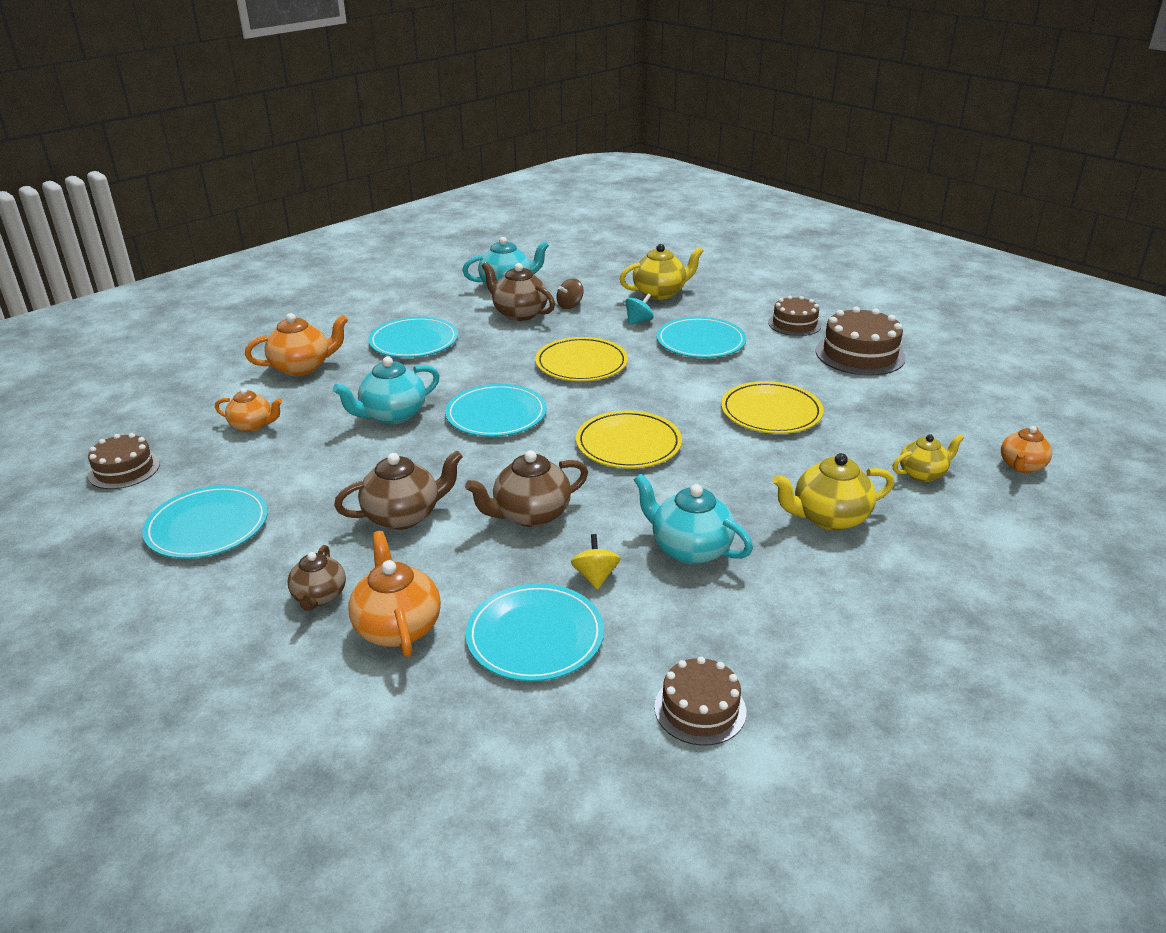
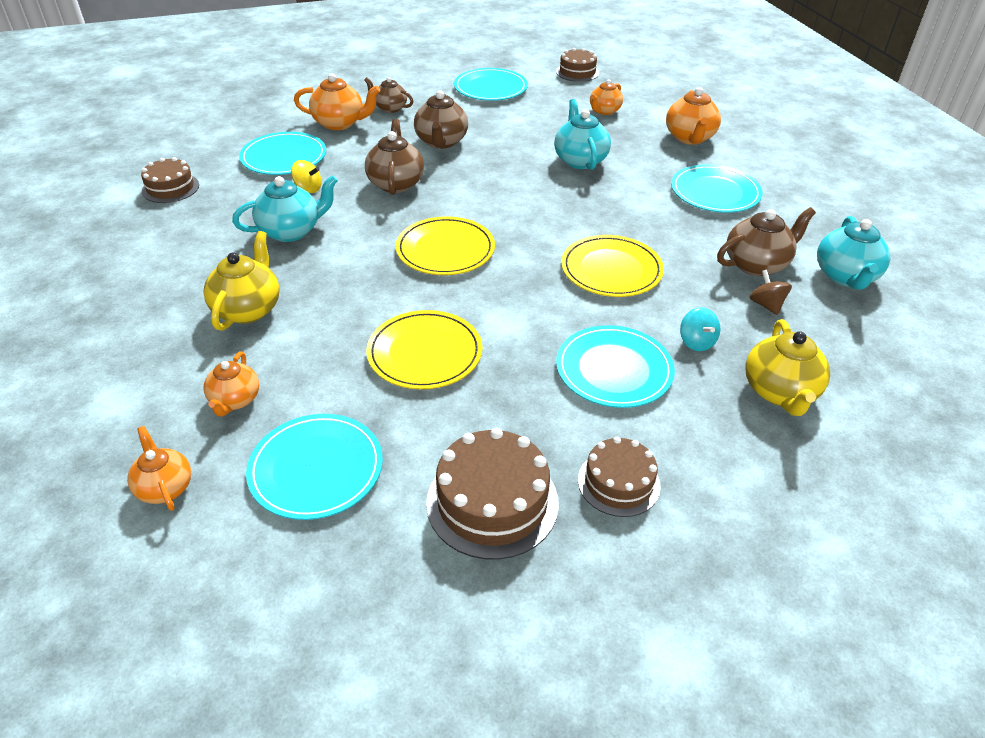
camera: 115 degrees right, 10 degrees up
(496, 415) = (545, 202): turquoise plate -> turquoise plate (316, 469)
(922, 474) = (235, 400): yellow teapot -> orange teapot

